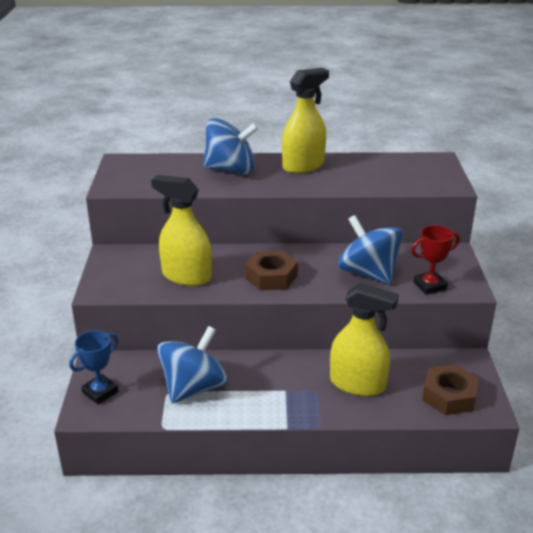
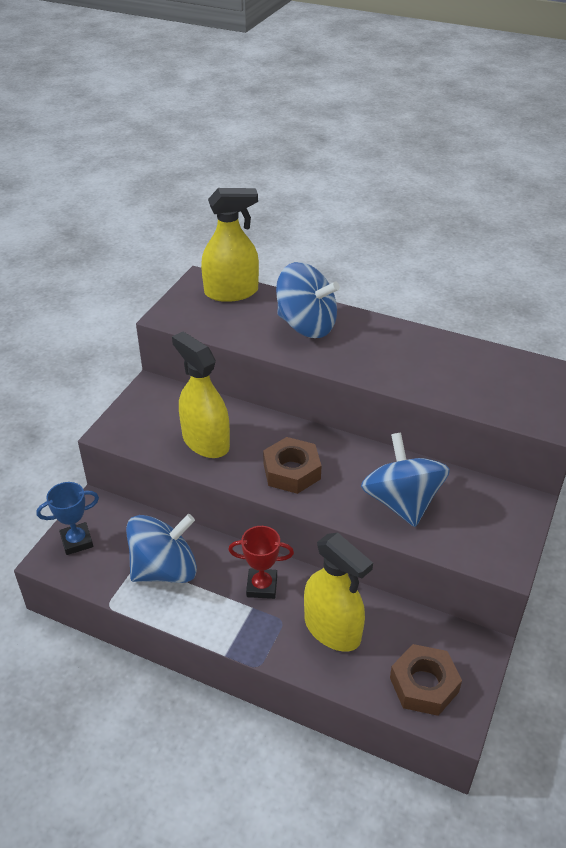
camera: 25 degrees right, 10 degrees up
(303, 166) = (391, 341): yellow spray bottle -> yellow spray bottle (231, 292)
(429, 286) = (462, 544): red trophy -> red trophy (262, 586)

